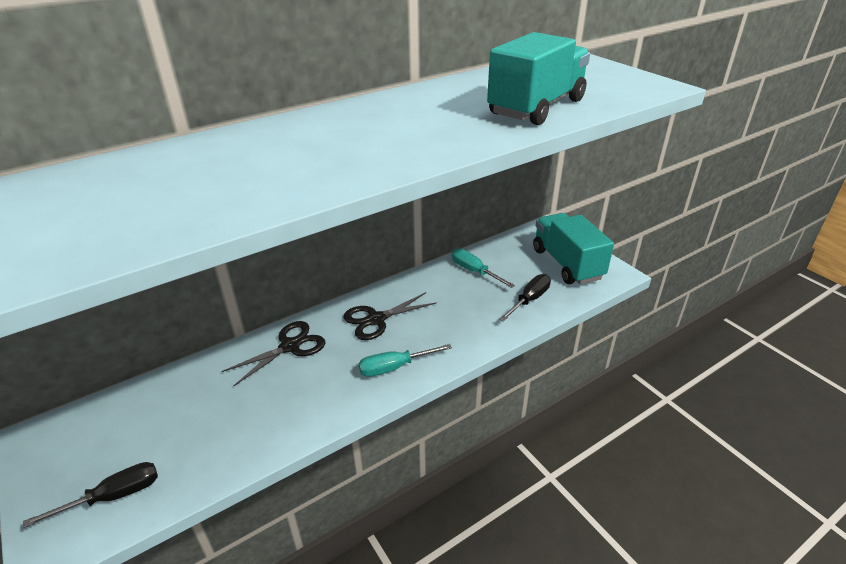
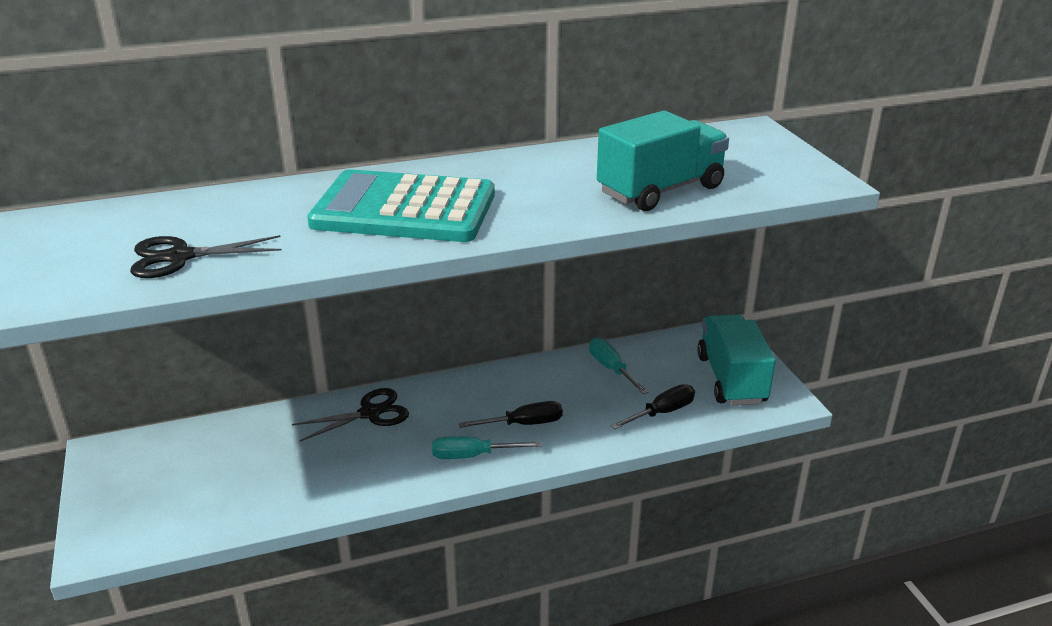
camera: 15 degrees right, 5 degrees down
(113, 496) = (159, 518): black screwdriver -> black screwdriver (523, 424)
(315, 151) = (404, 209): none -> turquoise calculator
(376, 319) = (474, 402): black scissors -> black scissors (180, 257)

